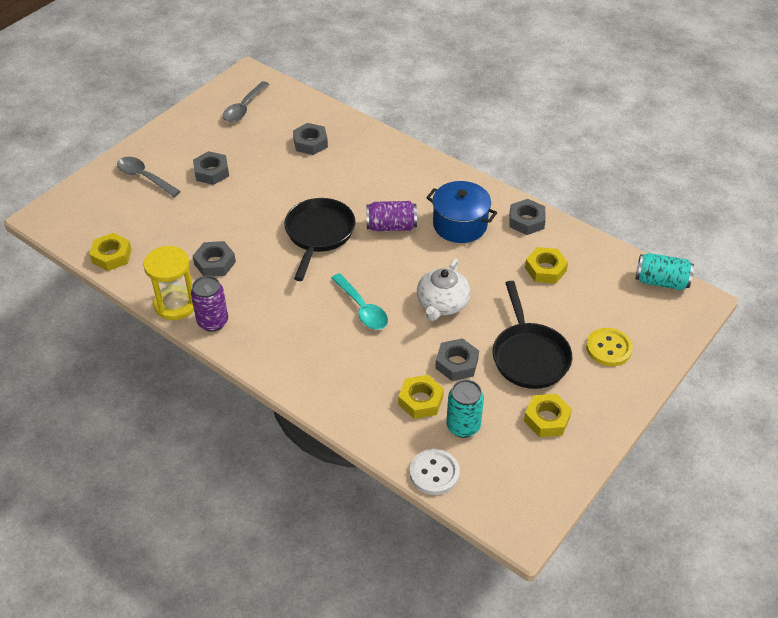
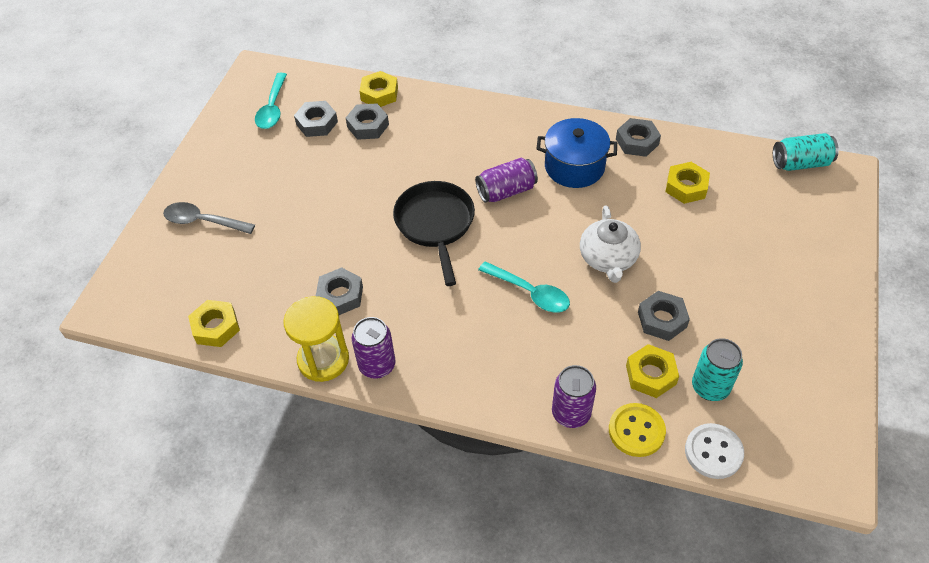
camera: 20 degrees left, 5 degrees up
(211, 172) = (277, 191): grey nut -> grey nut (317, 123)
(244, 108) = (272, 108): grey spoon -> turquoise spoon
(339, 406) = (571, 413): none -> purple can
(529, 356) = (727, 285): black pan -> none
(546, 419) = (785, 348): yellow nut -> yellow nut (379, 94)
(608, 348) = (796, 250): yellow button -> yellow button (636, 431)

